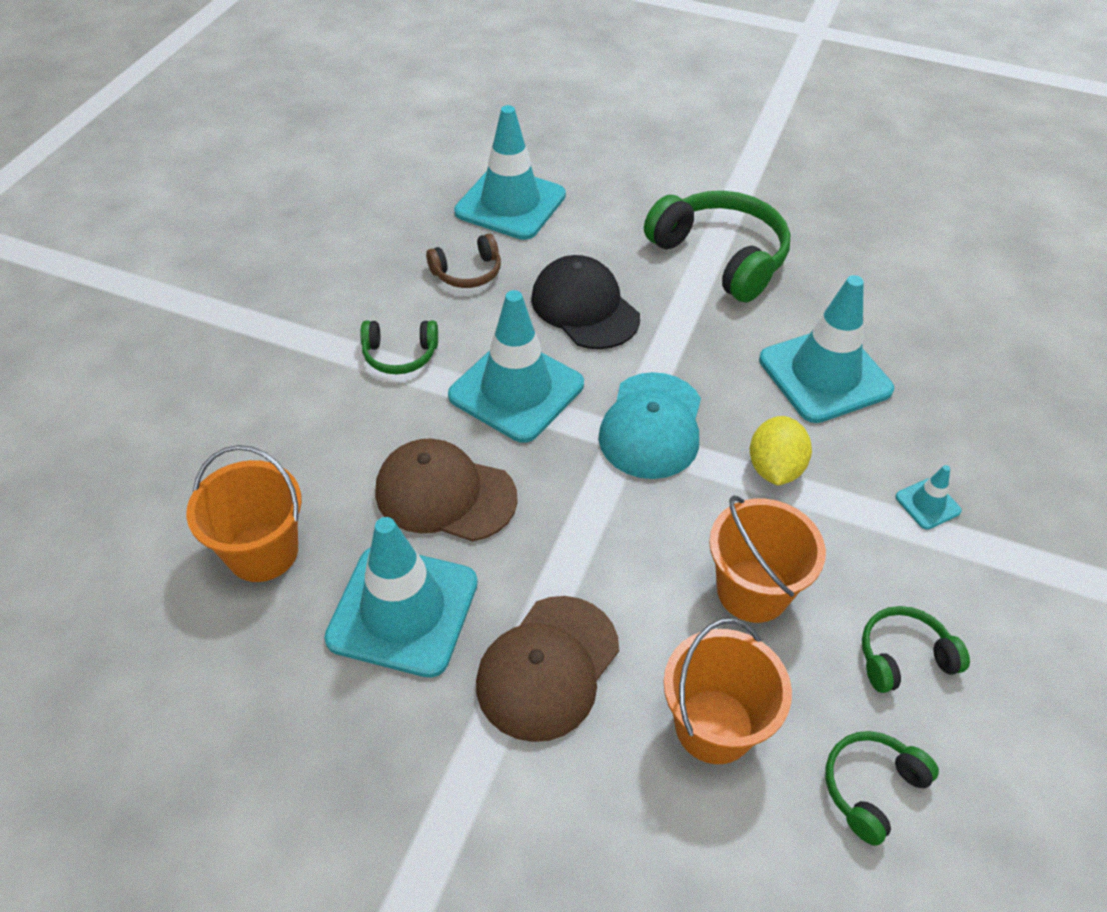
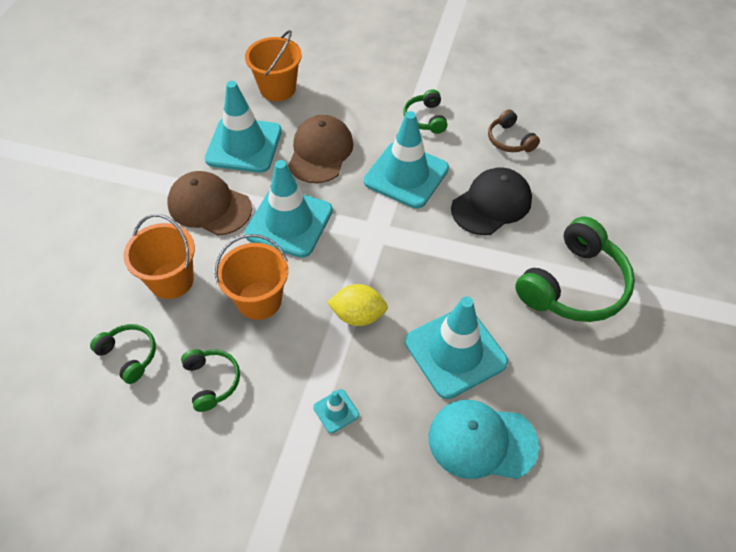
camera: 85 degrees right, 5 degrees up
(510, 204) = (591, 154): turquoise traffic cone -> turquoise traffic cone (289, 222)
(652, 426) = (387, 246): turquoise cap -> turquoise cap (482, 441)

